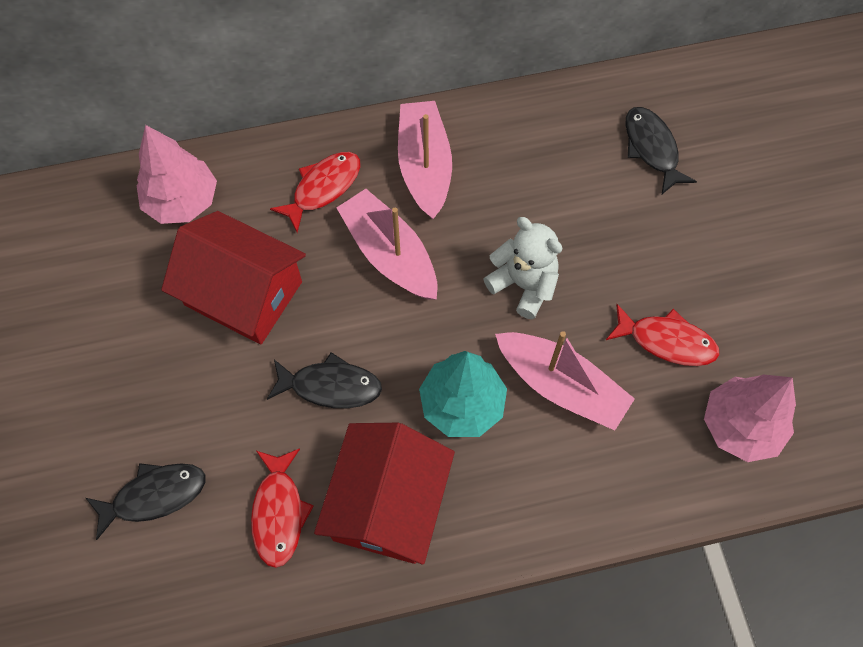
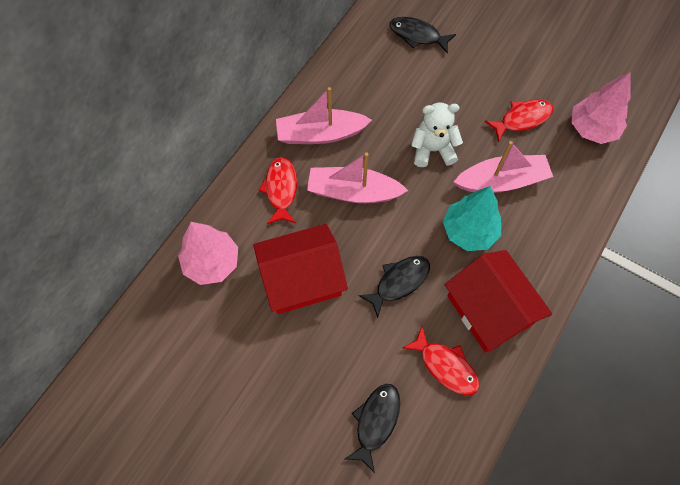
camera: 45 degrees left, 0 degrees up
(424, 166) = (320, 134): pink boat -> pink boat turned 45 degrees counterclockwise

